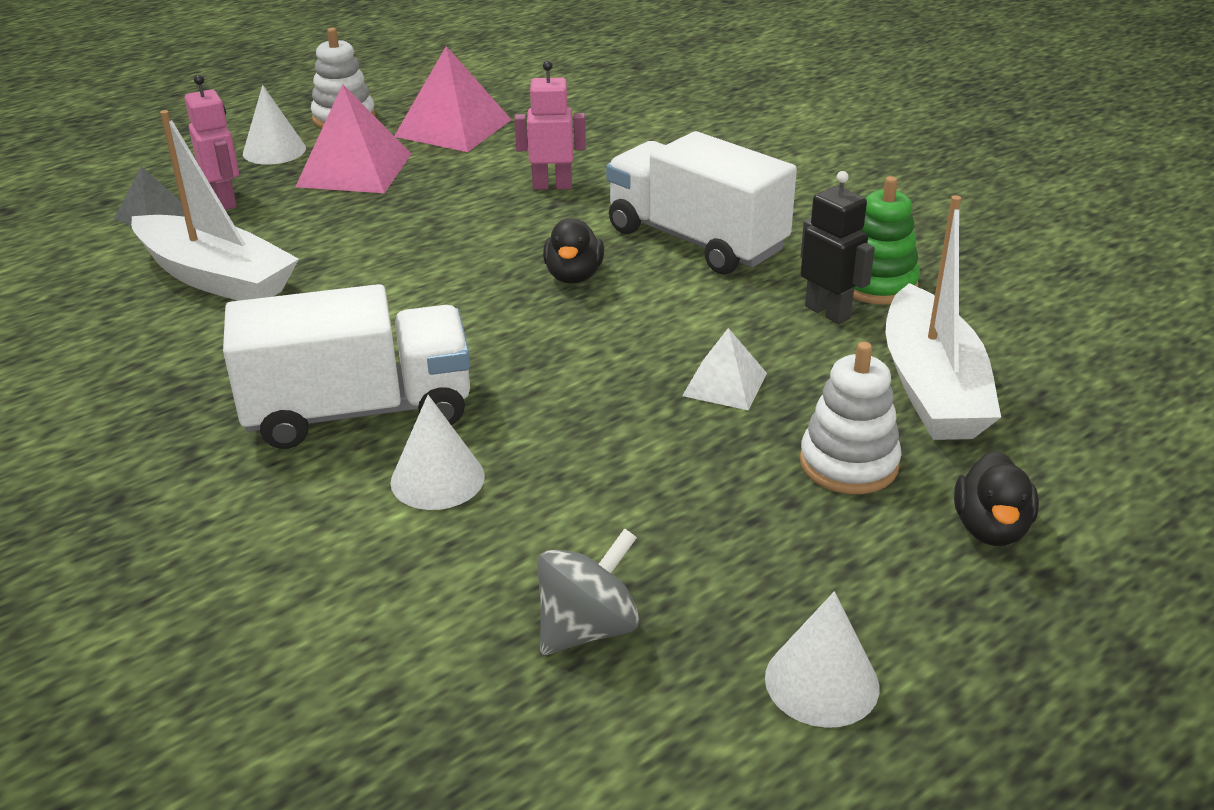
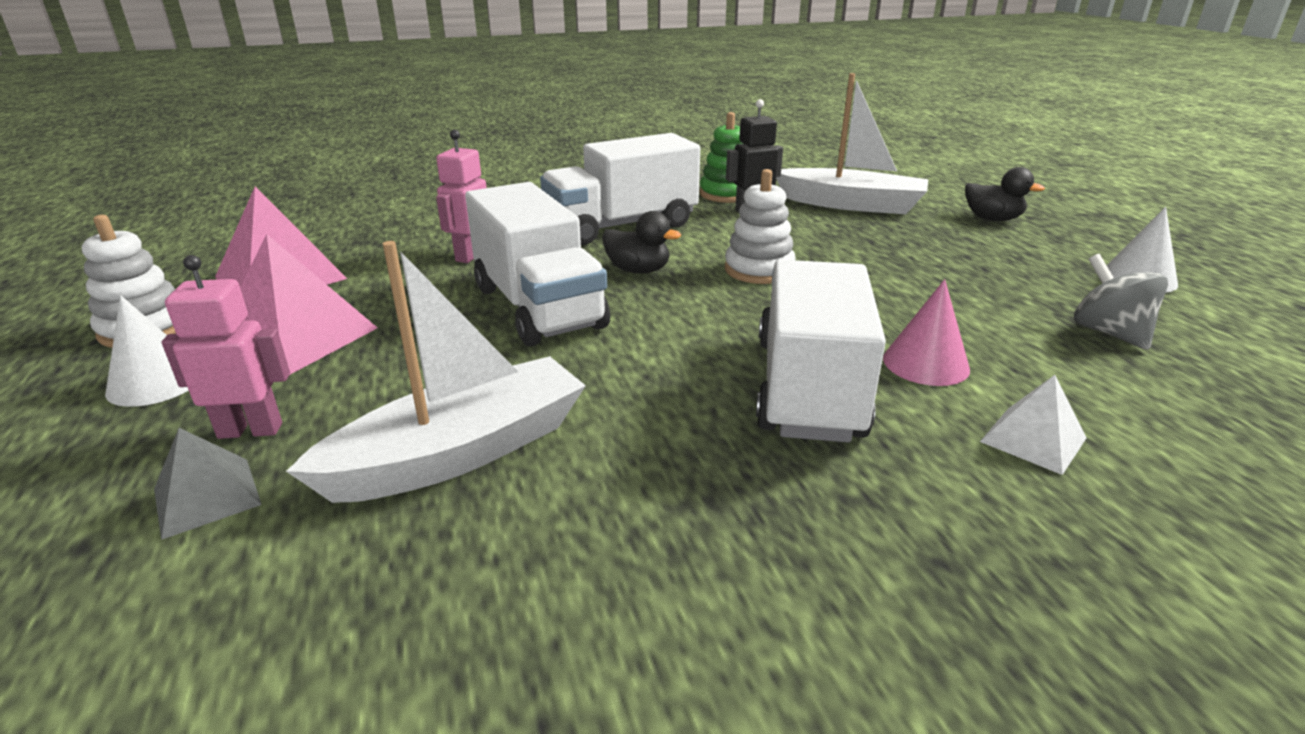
camera: 70 degrees left, 5 degrees down
(437, 479) = (925, 363): white cone -> pink cone
(457, 247) = (538, 307): none -> white truck
(725, 384) = (825, 249): white pyramid -> white pyramid (1033, 439)
(848, 463) = (926, 236): white stacking toy -> white stacking toy (759, 270)

